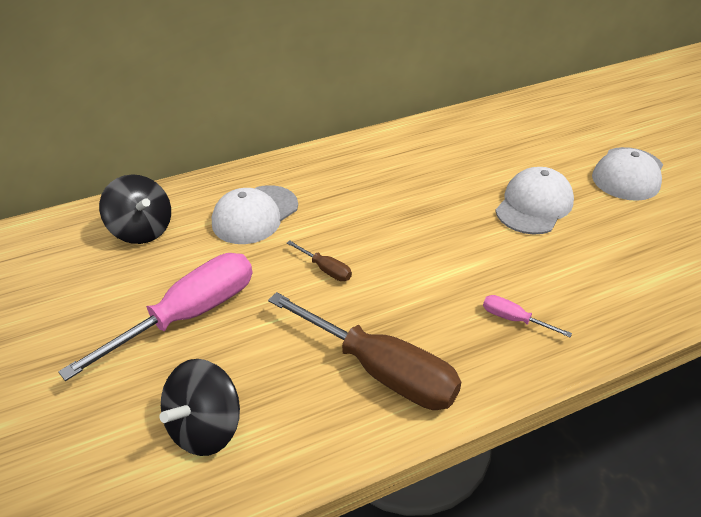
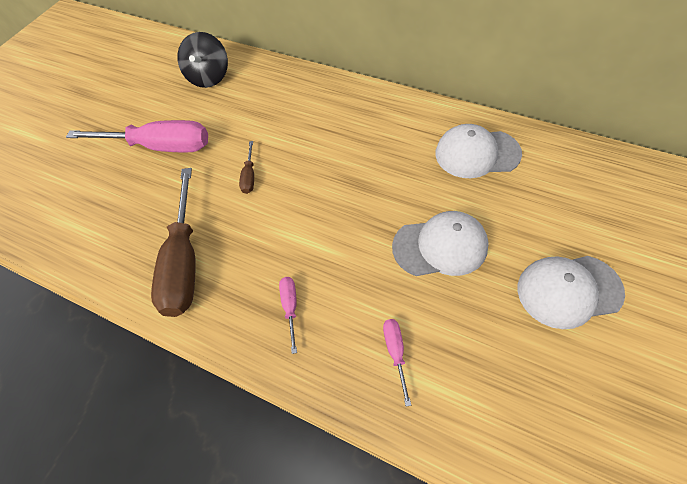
camera: 55 degrees right, 15 degrees up
(206, 427) = (89, 213): black spinning top -> none
(255, 215) = (268, 109): white cap -> white cap (477, 153)
(614, 281) = (395, 353): none -> pink screwdriver

